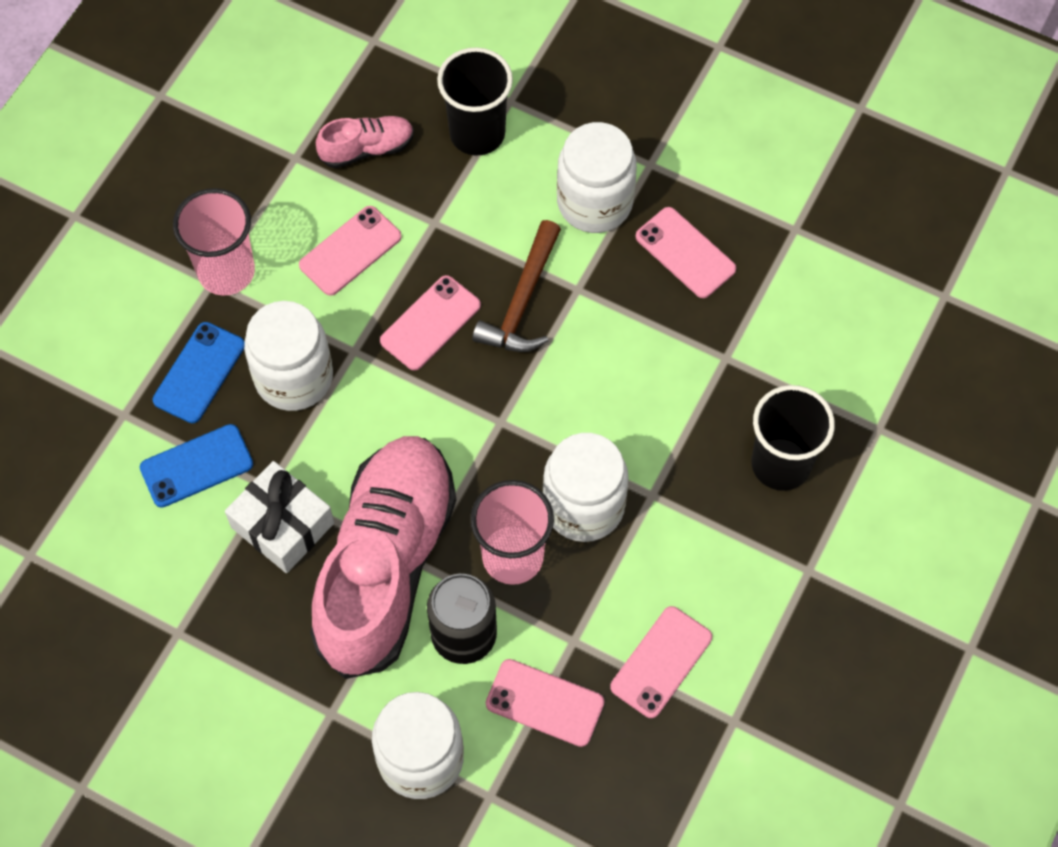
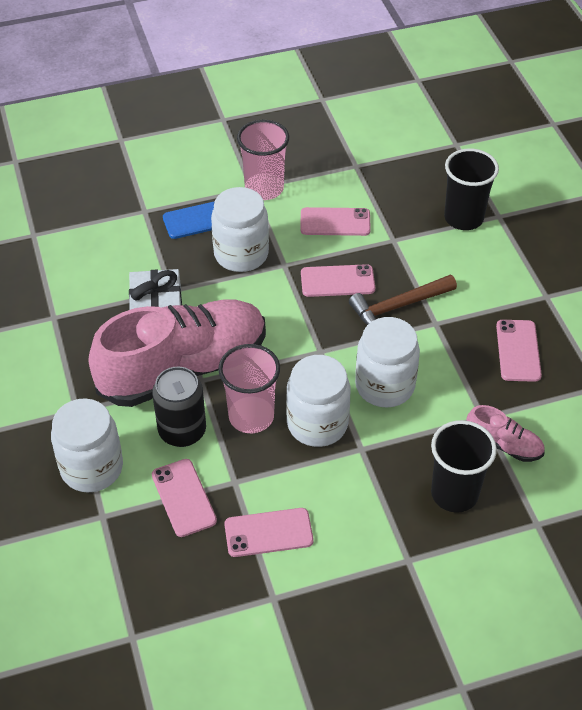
camera: 45 degrees right, 15 degrees down
(196, 466) = (150, 256): blue phone -> none
(367, 149) = (397, 186): pink shoe -> pink shoe (503, 445)
(594, 202) = (492, 291): white jar -> white jar (384, 385)

